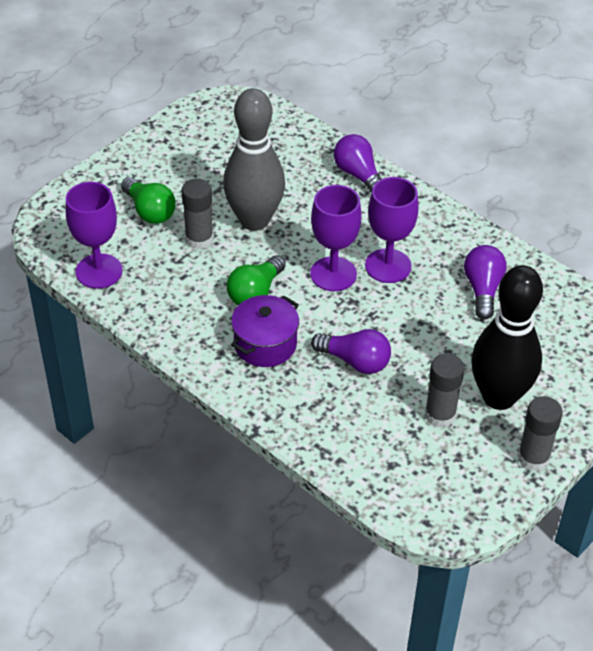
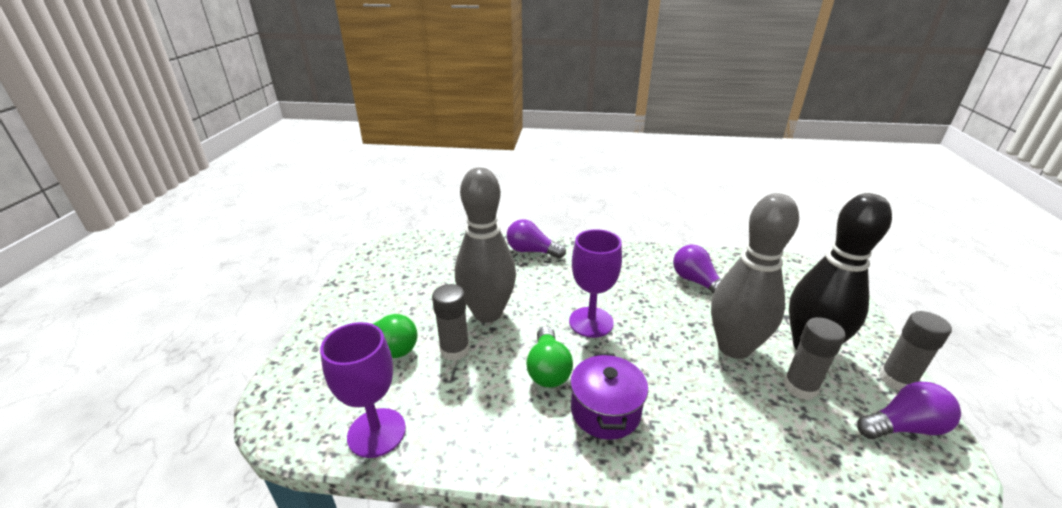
camera: 35 degrees left, 15 degrees down
(355, 361) = (689, 381): purple light bulb -> purple light bulb (903, 427)
(388, 266) = (620, 297): purple goblet -> none
(430, 360) = (734, 347): none -> grey bowling pin

